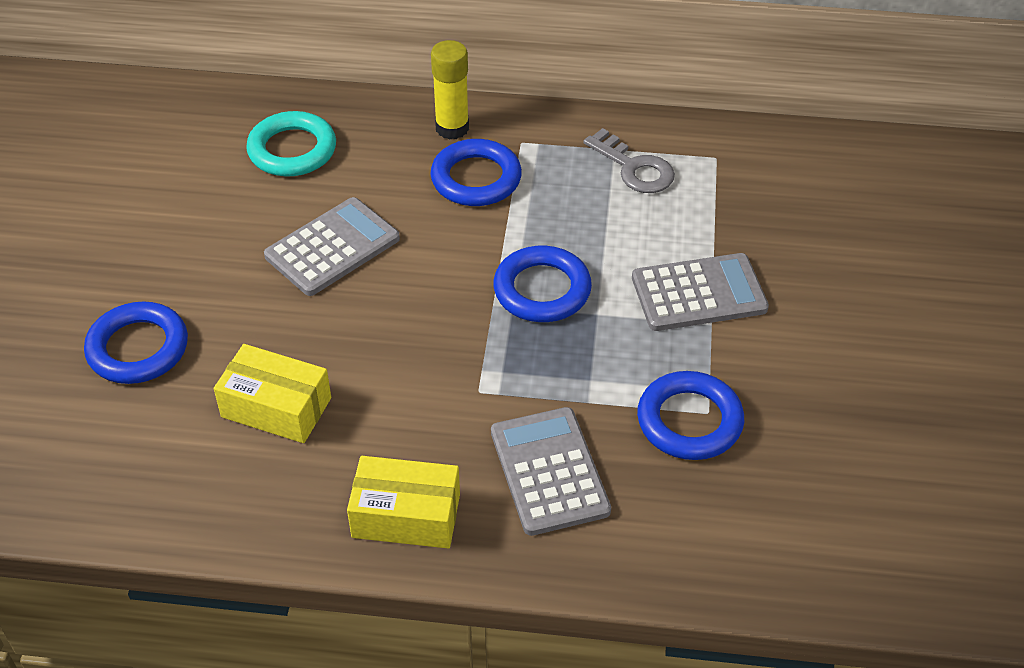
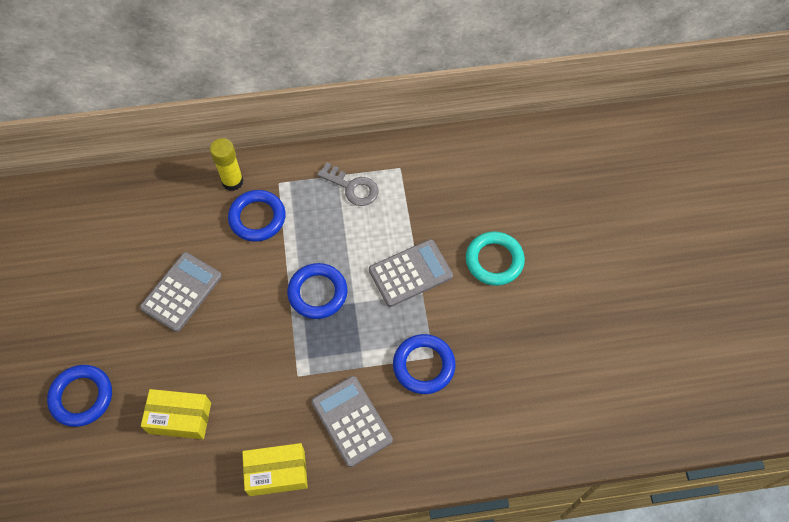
camera: 15 degrees left, 15 degrees up
(292, 150) = (135, 222): turquoise ring -> turquoise ring (494, 260)

